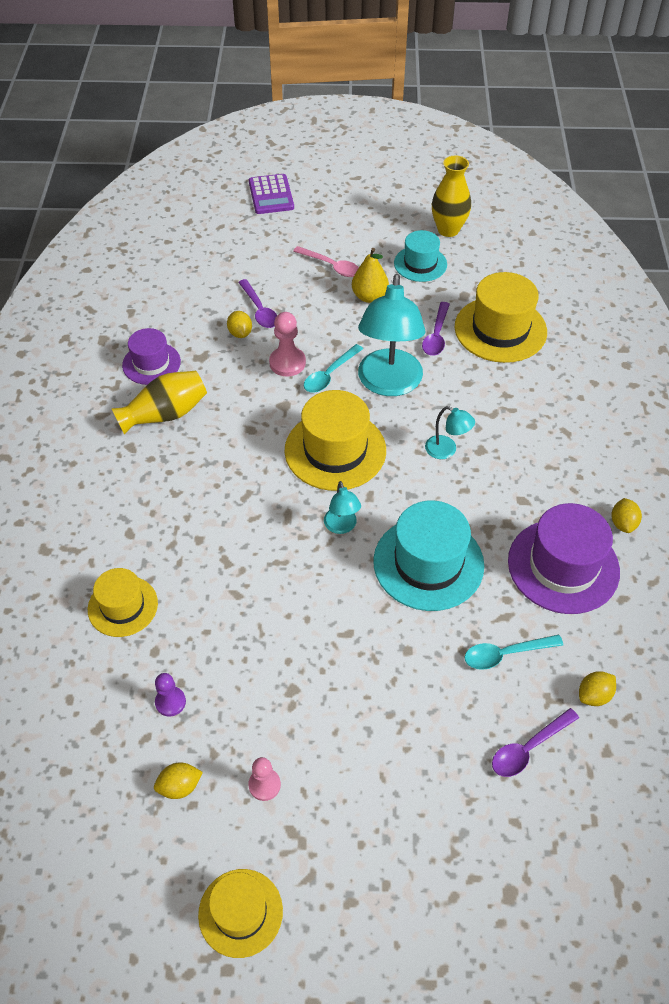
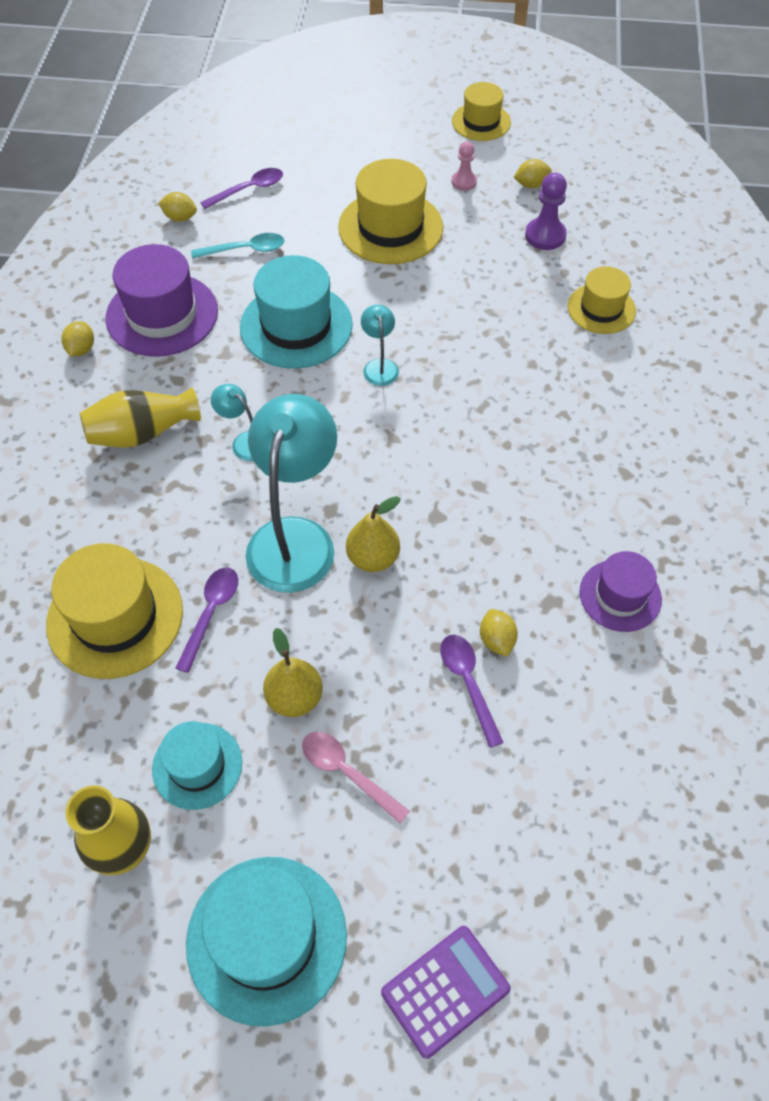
camera: 175 degrees left, 5 degrees up
(165, 414) = (589, 514): yellow vase -> yellow vase (142, 433)
(170, 702) = (545, 235): purple pawn -> purple pawn, size x1.53
(271, 195) = (445, 990): purple calculator -> purple calculator turned 60 degrees clockwise
(287, 363) = (429, 582): pink pawn -> none
(329, 375) = (373, 558): turquoise spoon -> yellow pear
(335, 450) = (377, 451): yellow hat -> yellow hat (390, 227)
(363, 205) = (266, 938): none -> turquoise hat
(594, 695) = (180, 218): yellow lemon -> yellow lemon turned 45 degrees clockwise

